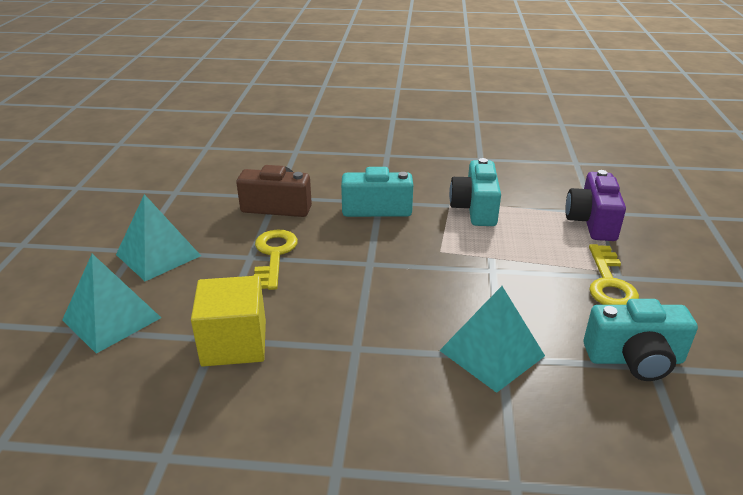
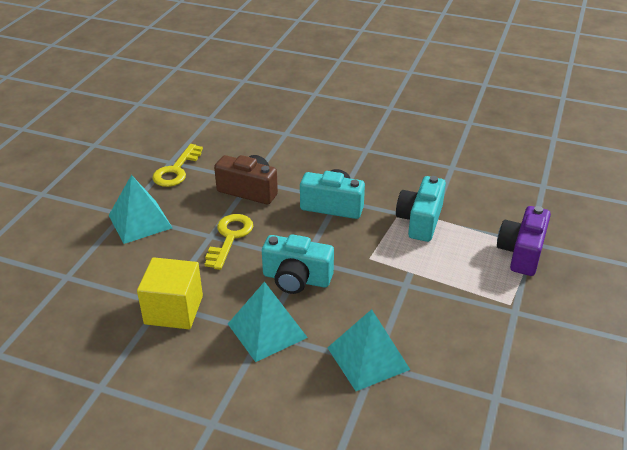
camera: 15 degrees right, 5 degrees up
(111, 319) = (91, 272): turquoise pyramid -> turquoise pyramid (267, 330)
(609, 283) = (502, 316): yellow key -> yellow key (176, 170)
(634, 359) = (484, 388): turquoise camera -> turquoise camera (296, 279)

